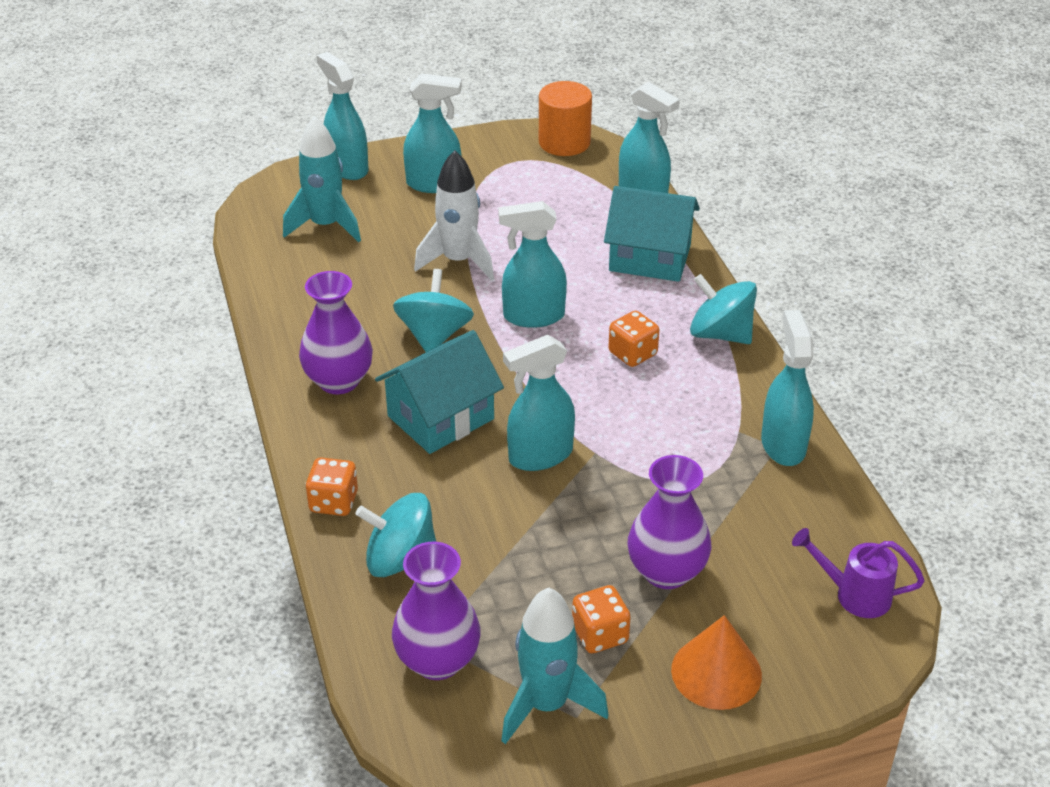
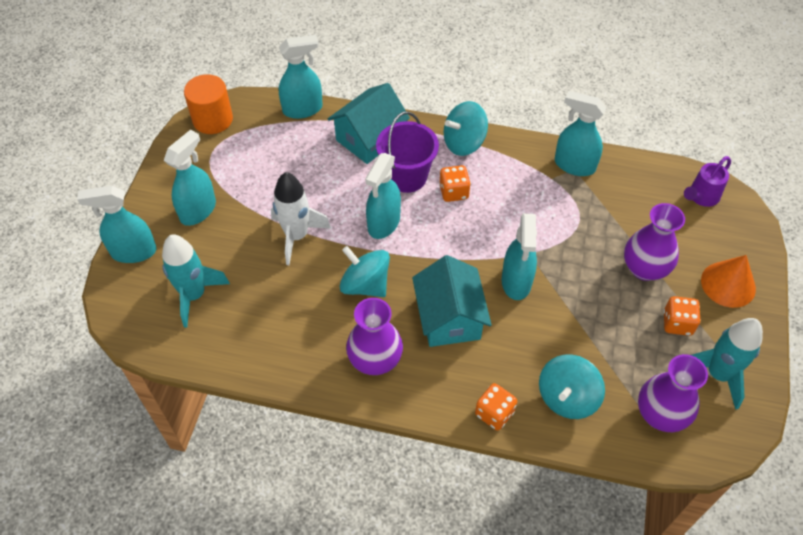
camera: 60 degrees left, 15 degrees up
(620, 308) = (407, 177): none -> purple bucket

